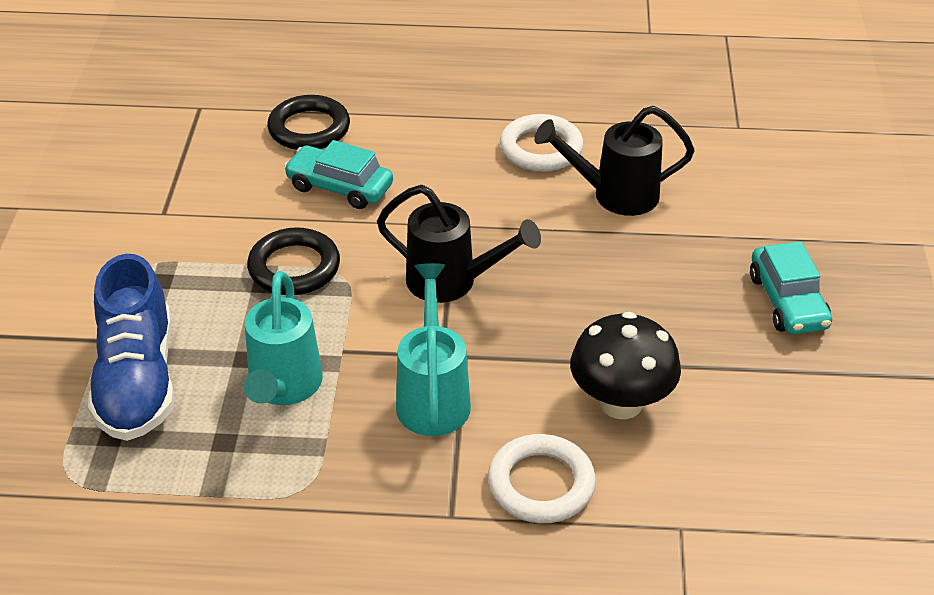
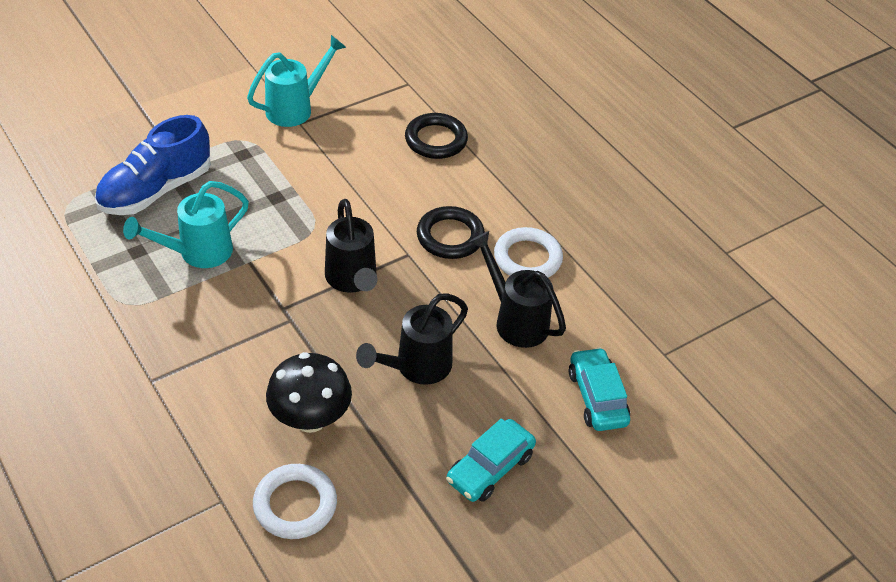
camera: 50 degrees right, 5 degrees up
(294, 267) = (302, 202): black ring -> black ring (450, 236)
(339, 187) = (393, 183): turquoise car -> turquoise car (597, 397)
(433, 396) = (244, 322): turquoise watering can -> turquoise watering can (296, 108)
(541, 484) = (208, 411): white ring -> white ring (295, 505)
(617, 292) = (416, 368): none -> black watering can

